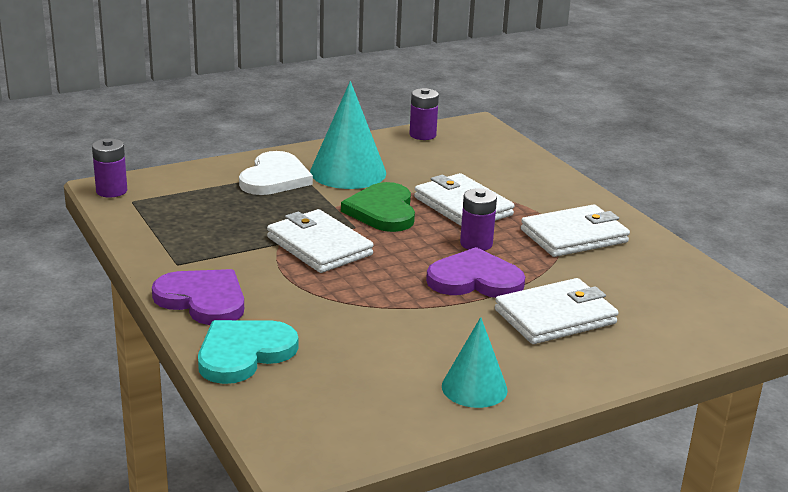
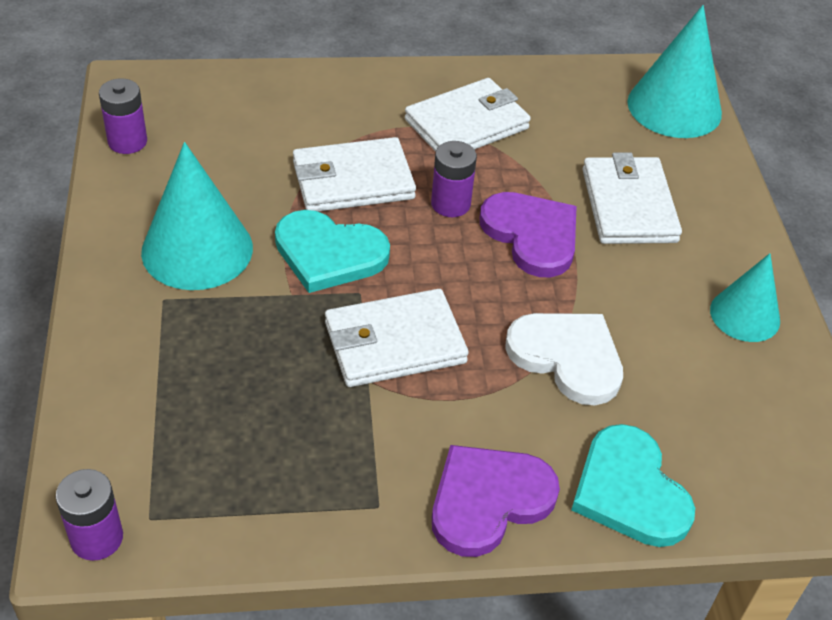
camera: 70 degrees left, 20 degrees up
(275, 178) = (169, 329): white heart -> white heart (567, 357)
(382, 211) = (329, 254): green heart -> turquoise heart
(475, 280) = (532, 235): purple heart -> purple heart turned 120 degrees clockwise
(574, 236) = (466, 124): white wallet -> white wallet turned 60 degrees clockwise
(716, 324) = (674, 107): none -> turquoise cone

